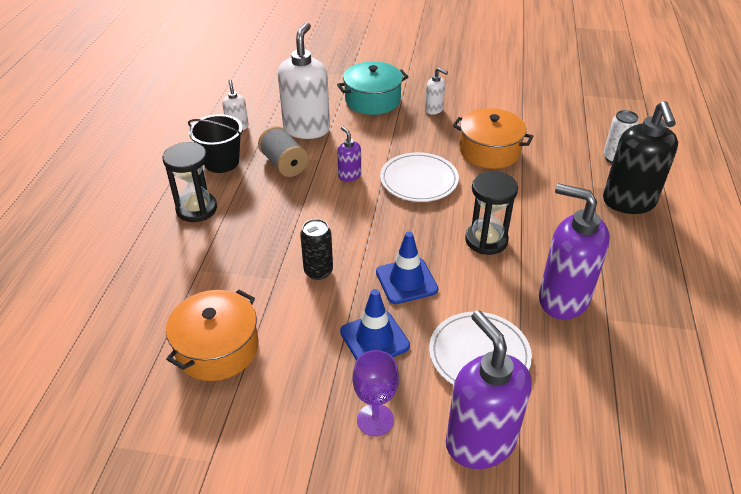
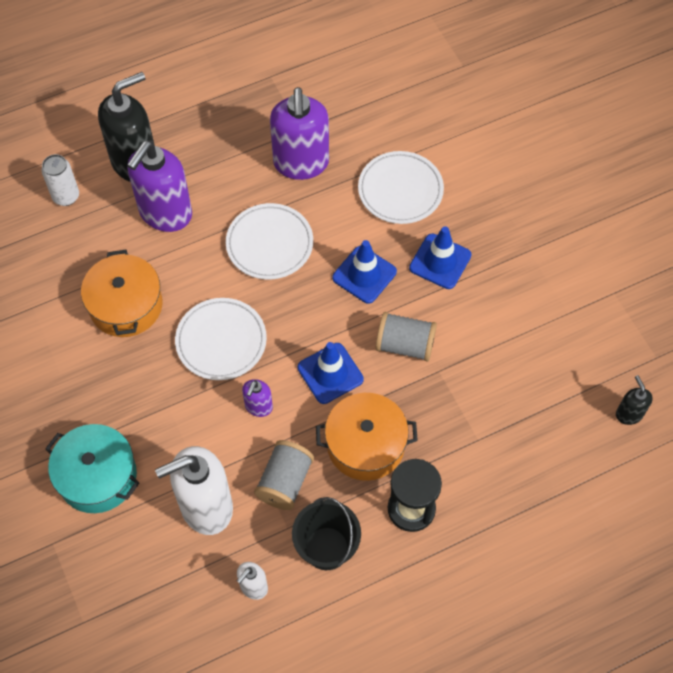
camera: 125 degrees left, 20 degrees up
(98, 381) = (629, 414): none -> black soap dispenser
(217, 348) = (536, 358): orange pot -> orange pot (365, 445)
(318, 271) = (405, 345): black can -> grey spool
(338, 219) = (330, 373): none -> blue traffic cone
(375, 420) = (505, 221): purple goblet -> none
(434, 109) = (76, 399): white soap dispenser -> none
(480, 442) = (471, 157): purple soap dispenser -> purple soap dispenser (165, 213)
(486, 240) = (269, 244): black hourglass -> white plate

